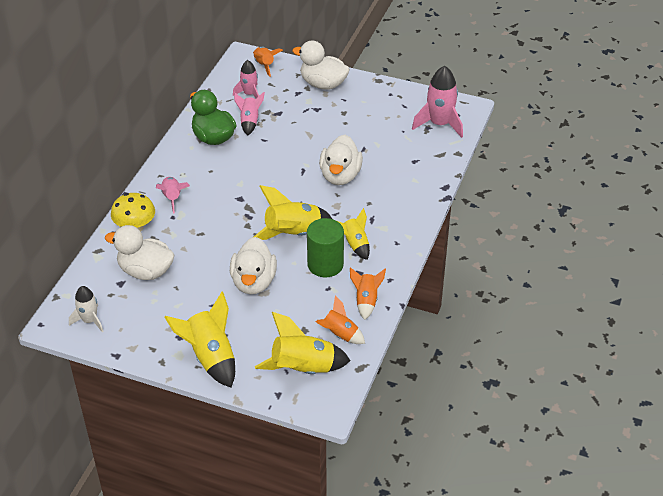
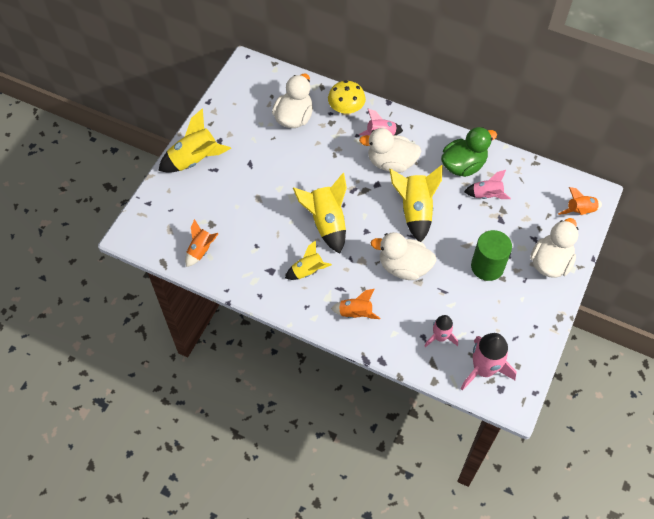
camera: 95 degrees right, 15 degrees up
(89, 320) = (246, 84): white rocket -> none
(249, 94) = (530, 196): pink rocket -> pink rocket (440, 337)
(253, 282) = (271, 191): white duck -> white duck (391, 163)
(303, 369) = (169, 221): yellow rocket -> yellow rocket (415, 211)
(325, 264) = (285, 245): green cylinder -> green cylinder (487, 266)
(366, 301) = (236, 274): orange rocket -> orange rocket (355, 313)

